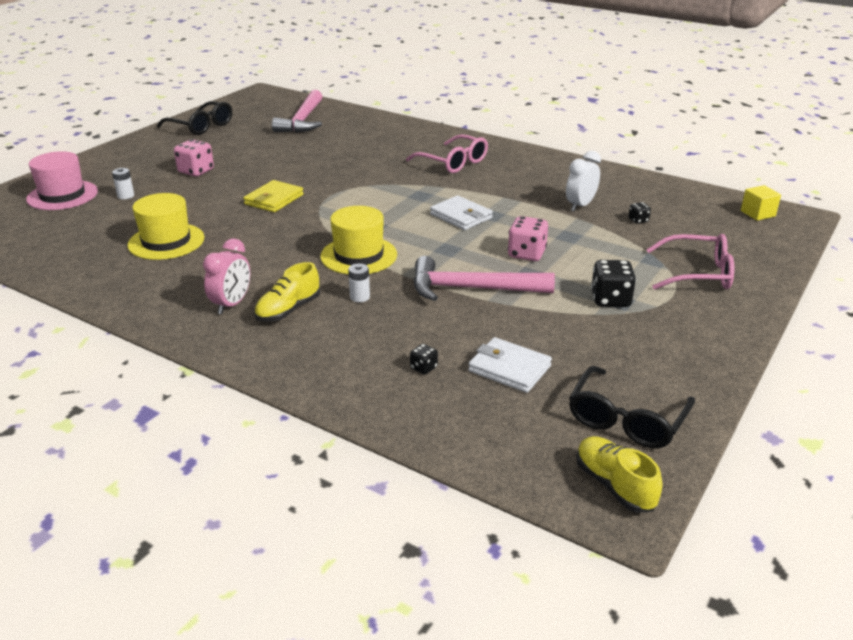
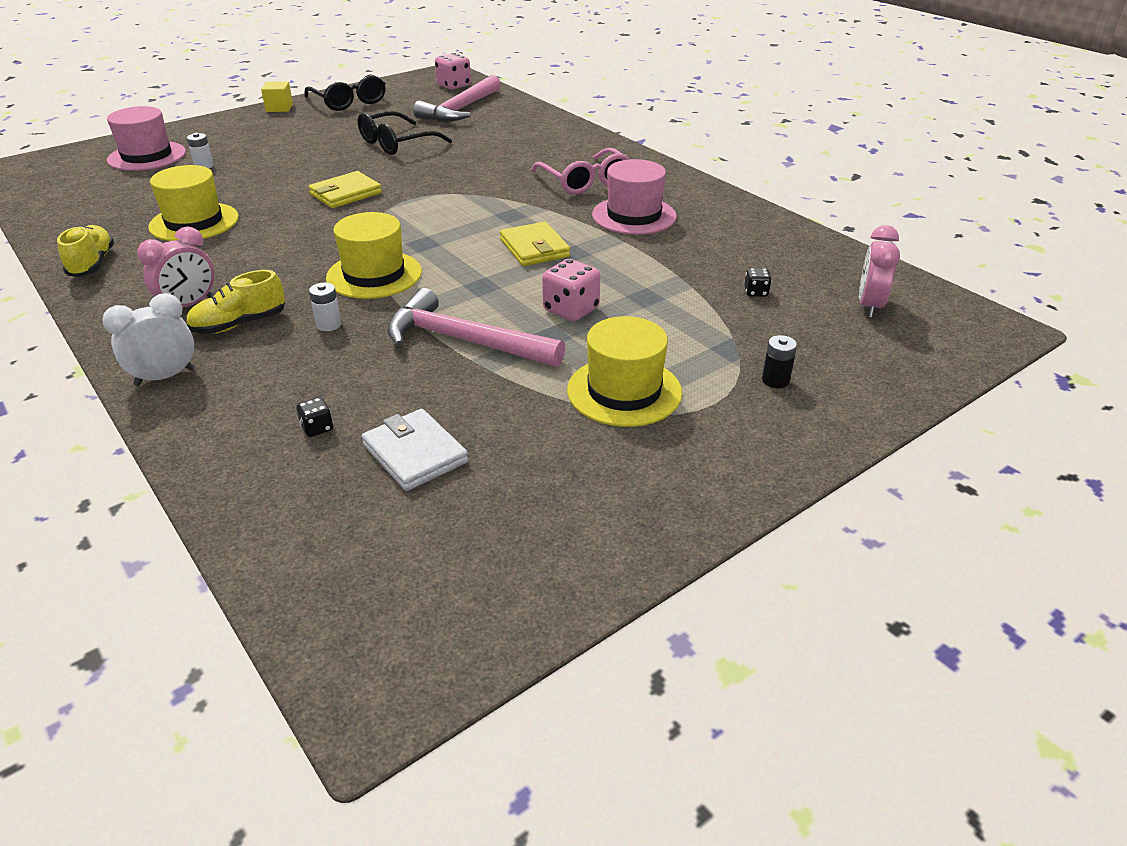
camera: 20 degrees right, 5 degrees up
(196, 171) = (297, 150): pink dice -> pink dice (454, 86)
(461, 216) = (534, 248): white wallet -> yellow wallet
(510, 182) = (634, 215): none -> pink hat
(580, 205) = (695, 260): white clock -> white clock (165, 377)
(610, 299) = (624, 391): black dice -> yellow hat
(614, 485) = (399, 650): yellow shoe -> yellow shoe (92, 264)
(626, 419) = (497, 561): black glasses -> black glasses (396, 143)
(698, 273) = (775, 380): pink glasses -> black battery
(715, 216) = (869, 306): none -> pink clock
(757, 213) = (936, 313): yellow cube -> yellow cube (279, 108)

